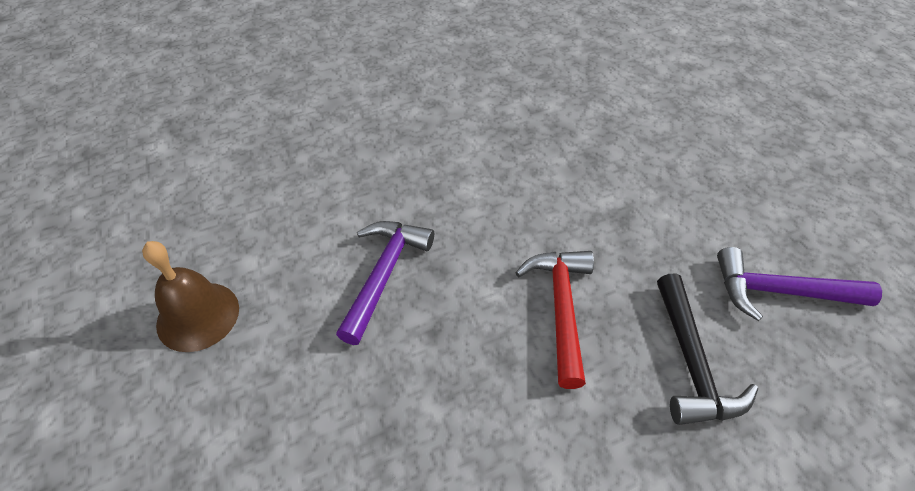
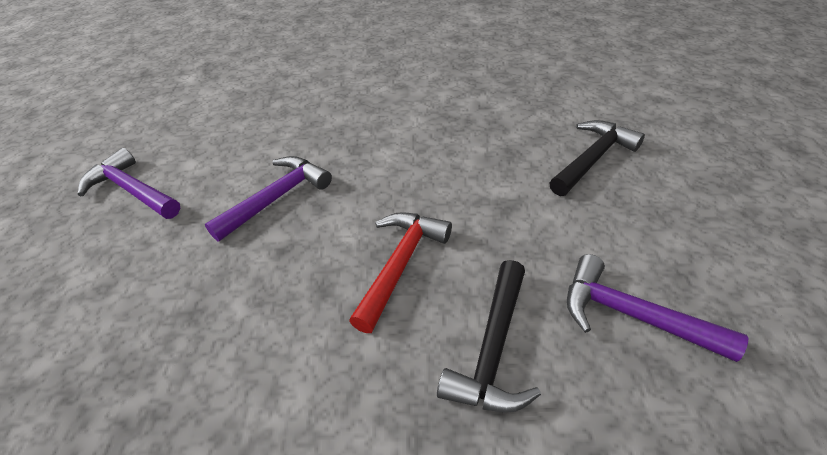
camera: 25 degrees right, 5 degrees down
(198, 316) = (132, 190): brown bell -> purple hammer
(667, 145) = (593, 158): none -> black hammer

